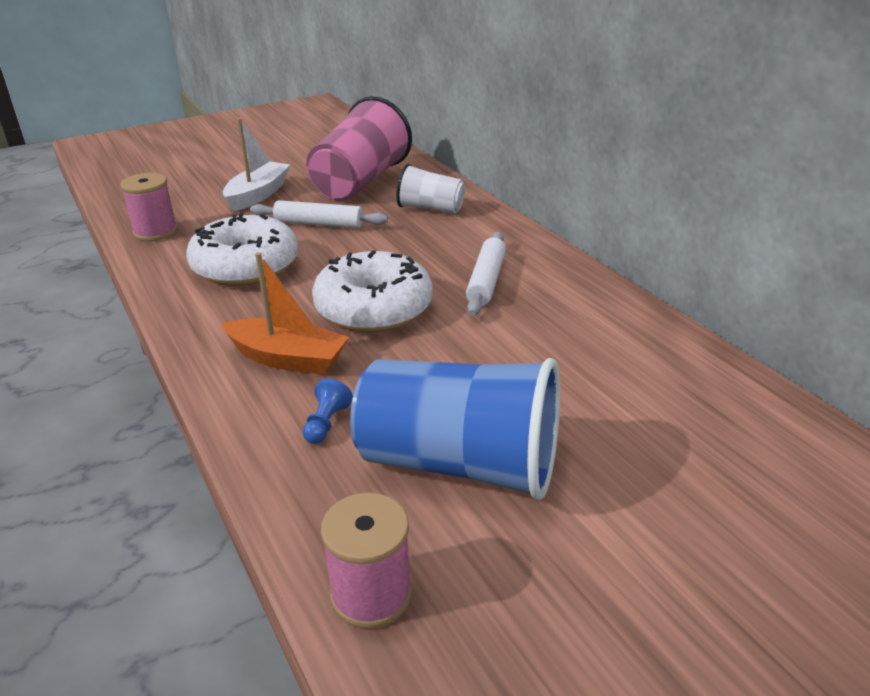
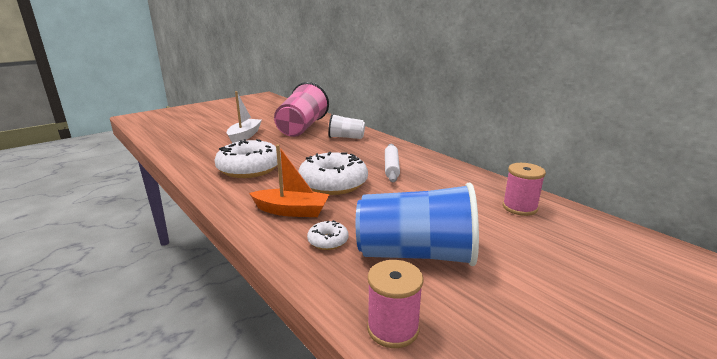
camera: 10 degrees left, 10 degrees down
(155, 232) = (188, 155): pink spool -> pink spool (519, 207)
(319, 224) = (285, 147): white rolling pin -> none
(326, 423) = (328, 241): blue pawn -> white donut

